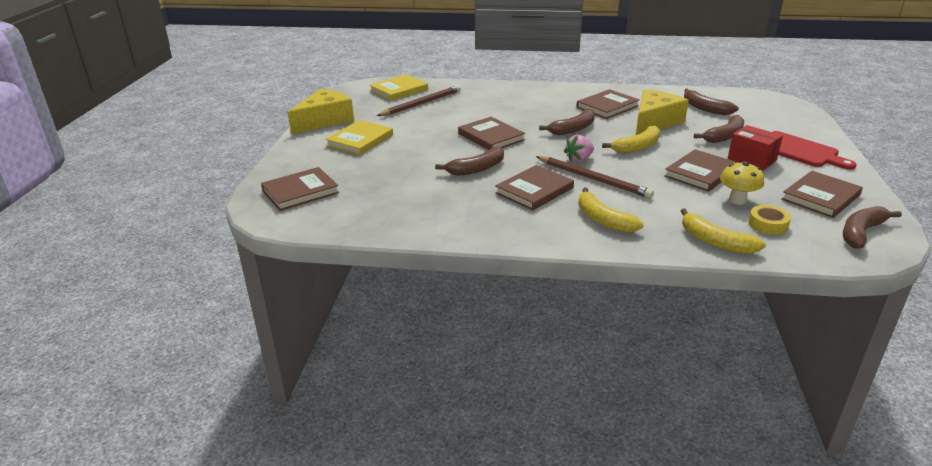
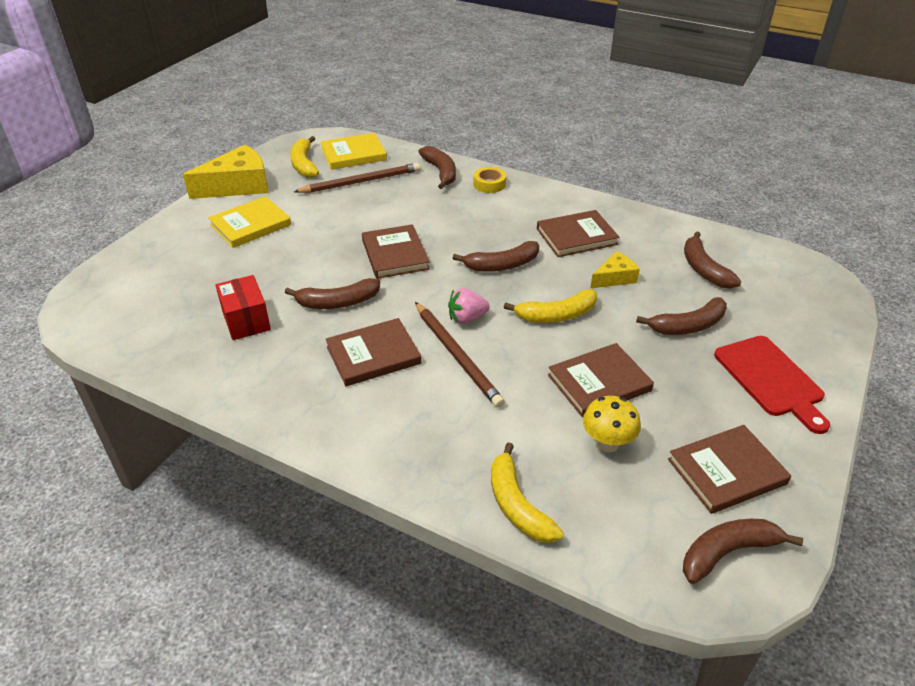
camera: 20 degrees right, 10 degrees up
(300, 192) = (132, 288): brown book -> none
(476, 90) = (440, 172): none -> brown banana
(603, 219) = (413, 425): yellow banana -> yellow banana (304, 164)
(654, 122) = (614, 278): yellow cheese -> yellow cheese, size x0.54
(751, 160) = (689, 377): red box -> red box (246, 321)
(768, 224) = (611, 497): yellow tape -> yellow tape (489, 184)

